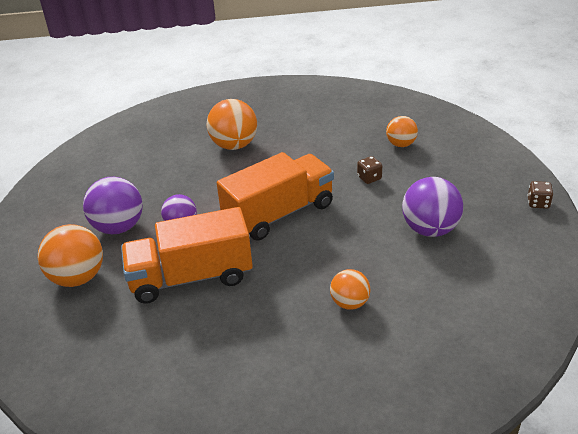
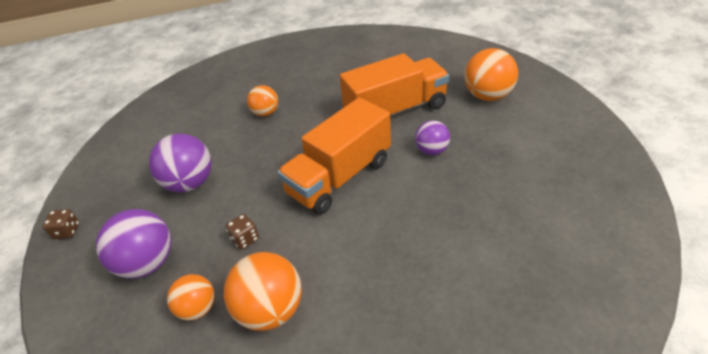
camera: 170 degrees right, 5 degrees up
(118, 227) = (491, 139): purple ball -> purple ball (147, 263)
(234, 145) = (431, 270): orange ball -> orange ball (270, 310)

